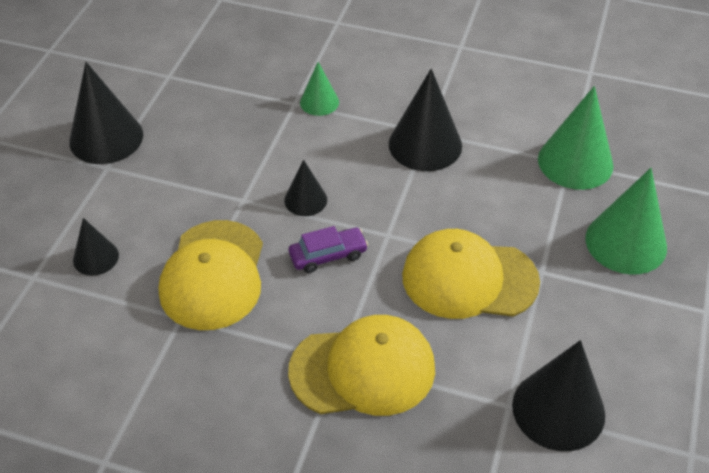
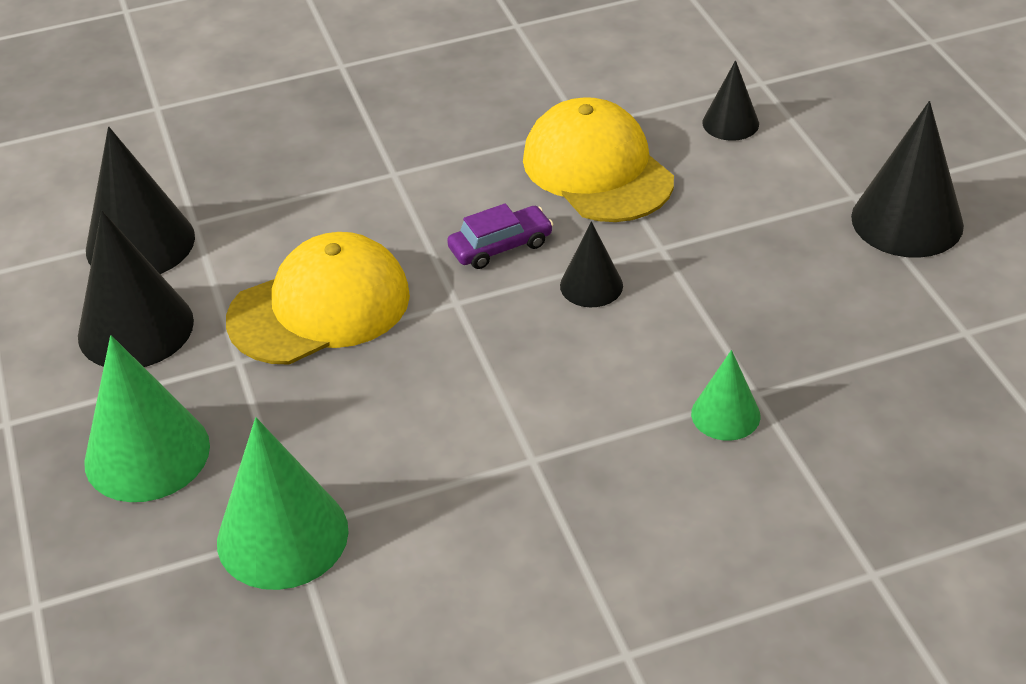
camera: 145 degrees right, 5 degrees down
(328, 255) = (500, 246): purple car -> purple car turned 150 degrees counterclockwise
(363, 370) = (362, 177): yellow cap -> none
(425, 144) = (517, 438): black cone -> black cone (135, 328)

